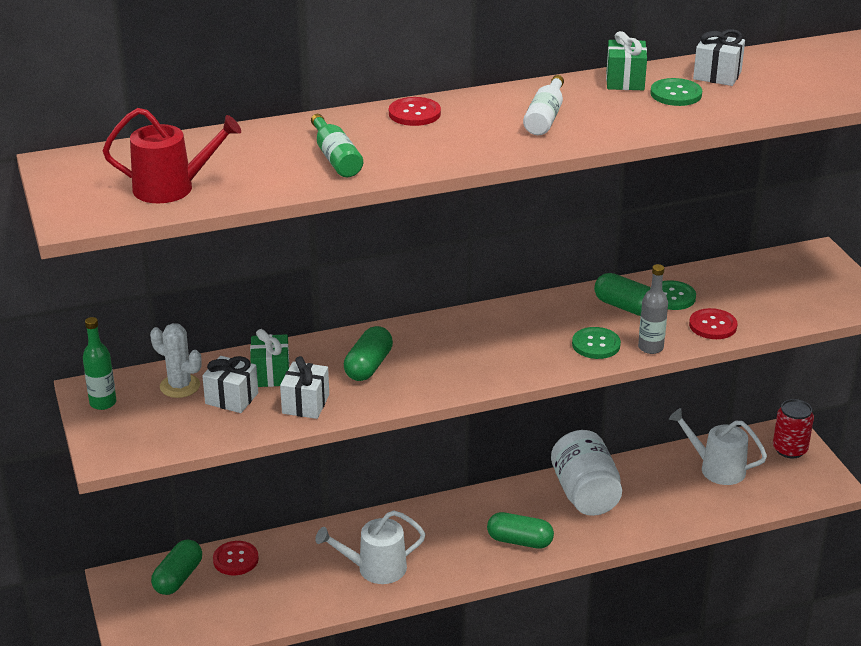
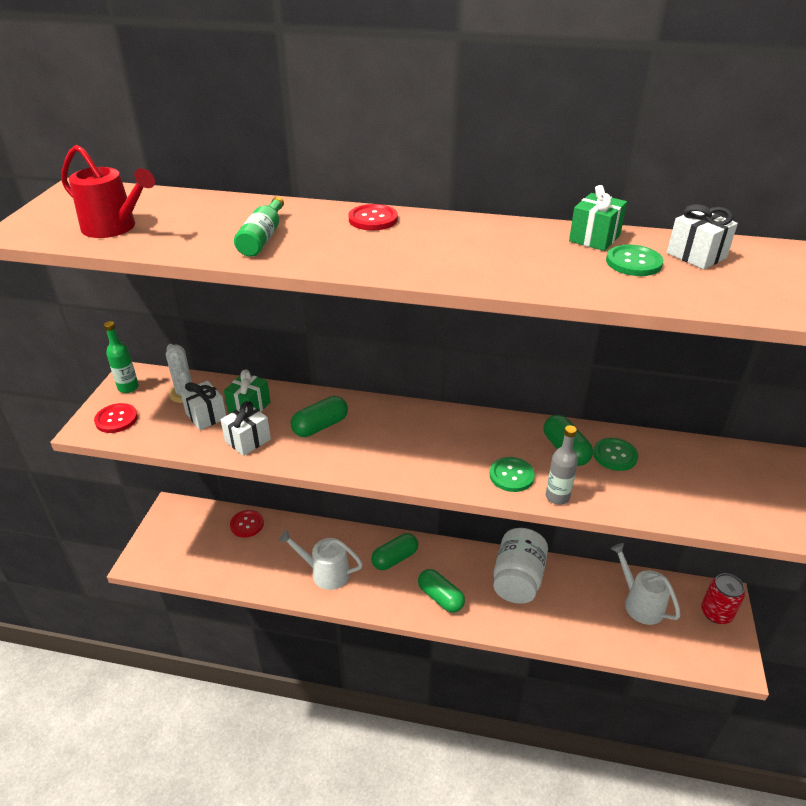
camera: 30 degrees right, 5 degrees up
(178, 578) = (204, 522): green capsule -> green capsule (395, 558)
(545, 117) = (481, 251): white bottle -> none
(712, 325) = (632, 497): red button -> red button (116, 419)

